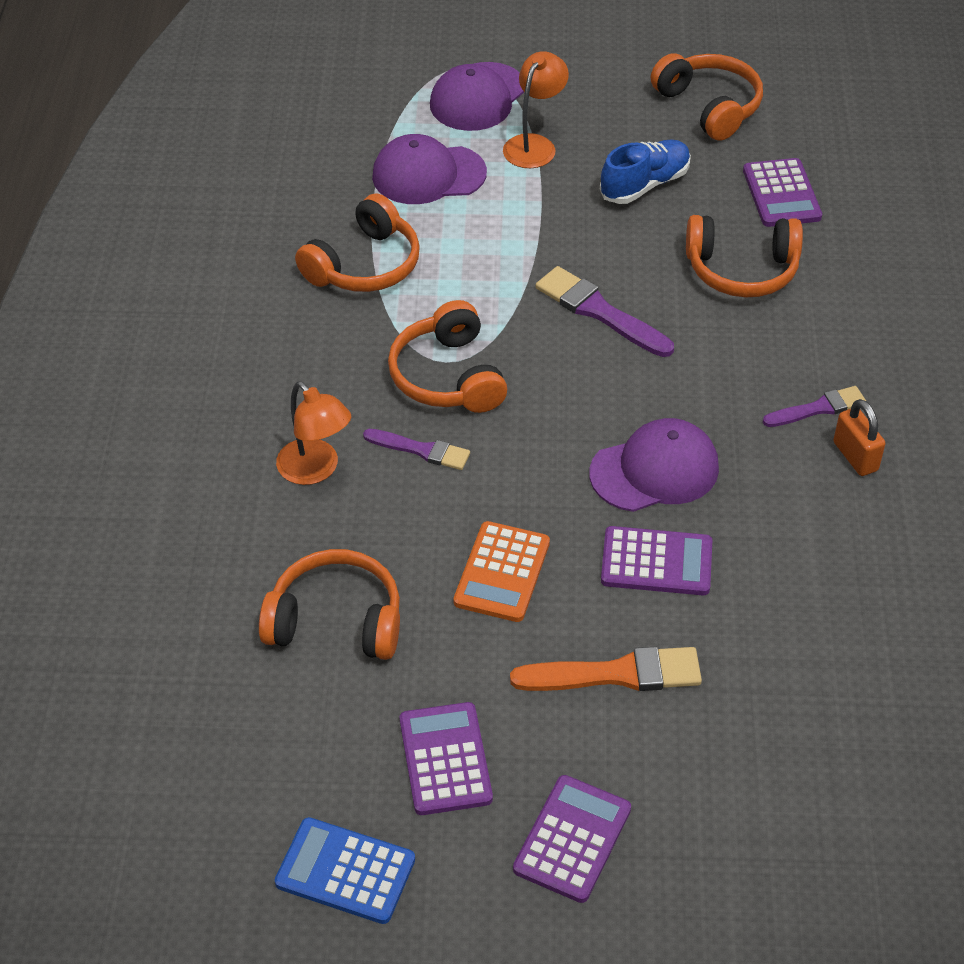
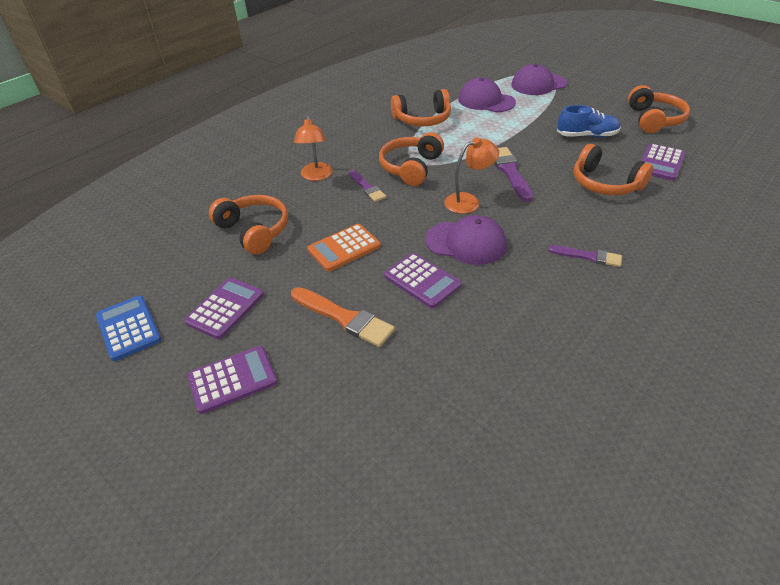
camera: 40 degrees right, 5 degrees down
(534, 144) = (547, 106): orange lamp -> orange lamp (468, 201)
(855, 456) = (588, 288): orange padlock -> none

